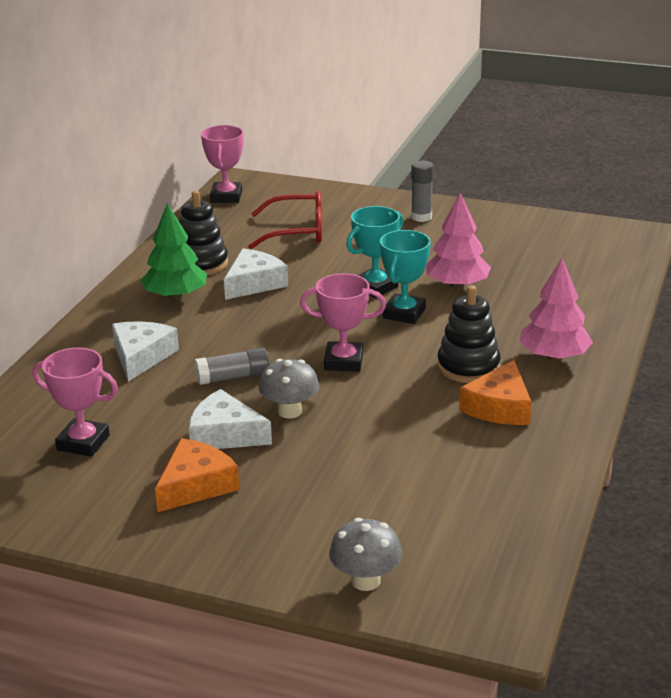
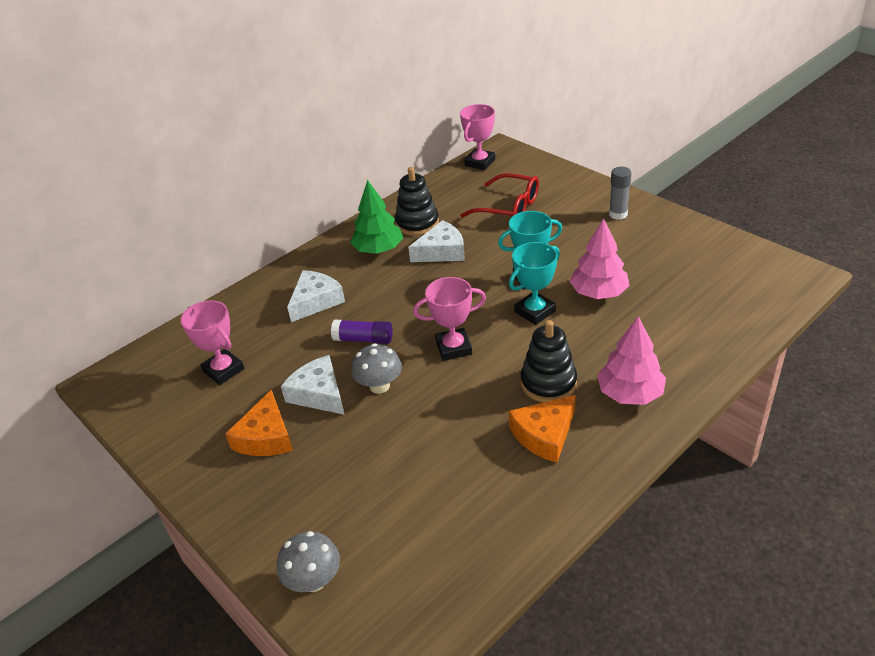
camera: 30 degrees right, 10 degrees up
(196, 485) = (265, 437): orange cheese -> orange cheese turned 120 degrees clockwise
(233, 377) = (363, 339): grey glue stick -> purple glue stick
(343, 361) = (453, 348): pink trophy -> pink trophy turned 45 degrees counterclockwise

